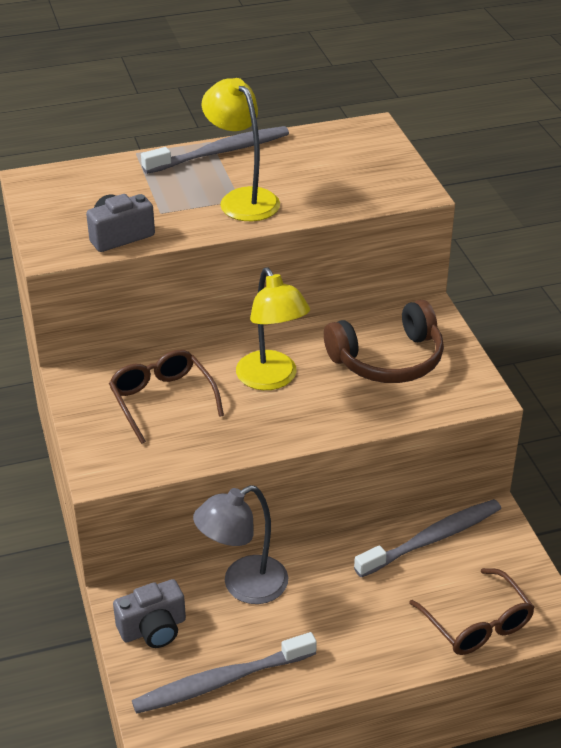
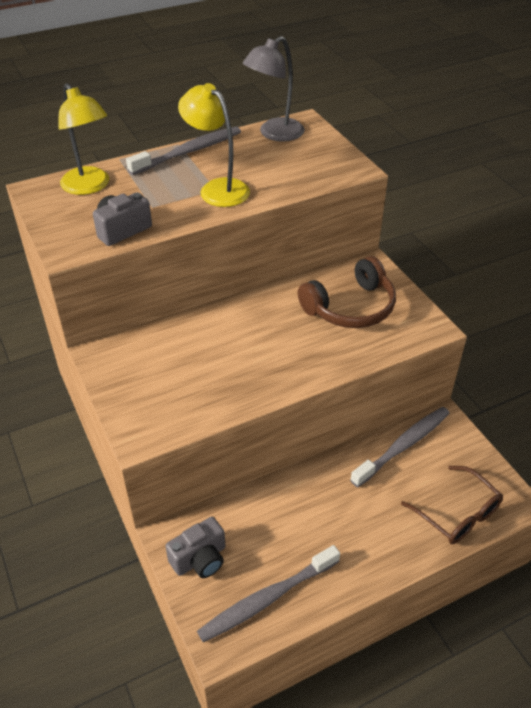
camera: 10 degrees left, 5 degrees up
(162, 400) = (177, 364): brown glasses -> none
(243, 586) = (265, 509): grey lamp -> grey lamp (274, 134)
(271, 379) = (262, 335): yellow lamp -> yellow lamp (89, 187)

